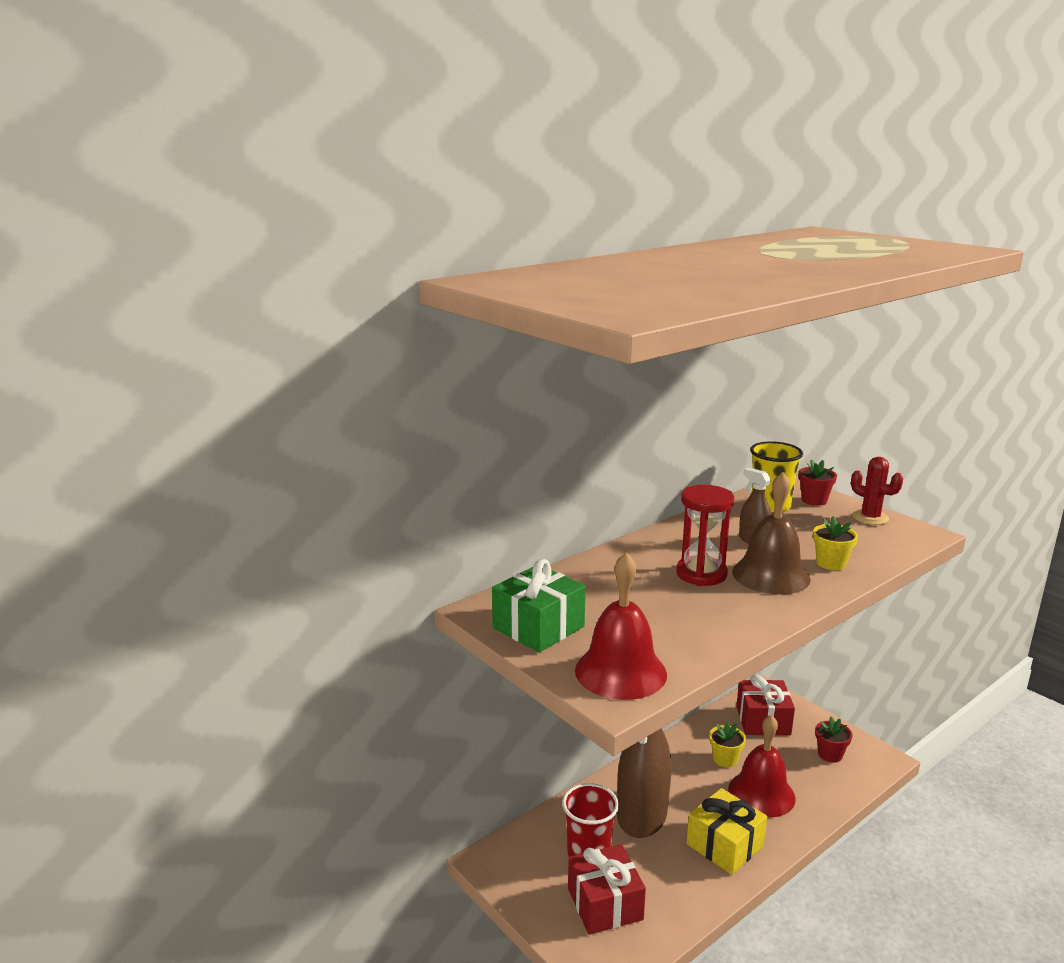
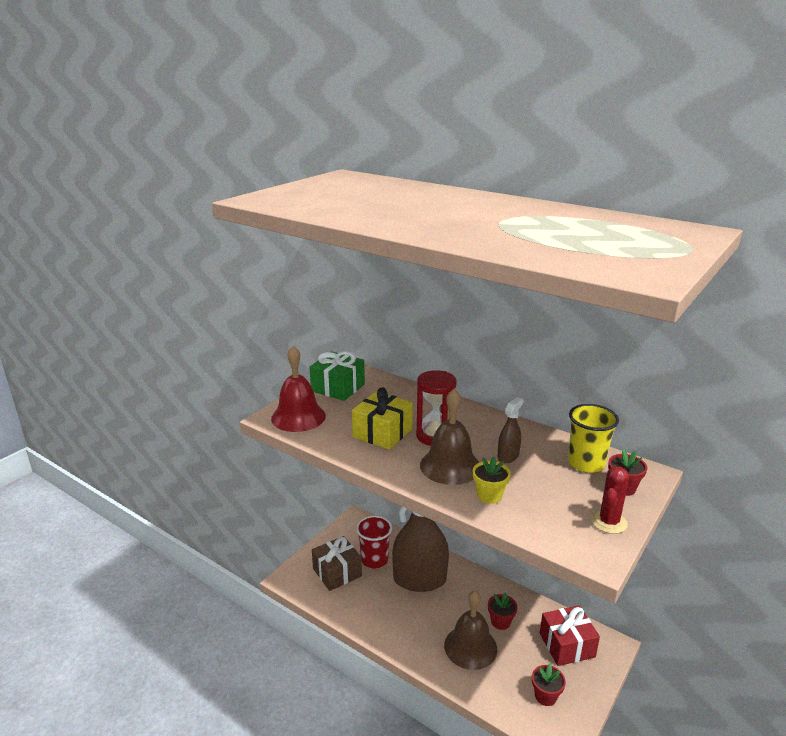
camera: 75 degrees right, 5 degrees up
(605, 904) = (337, 572): red gift -> brown gift
(724, 845) = (406, 627): yellow gift -> yellow gift (382, 433)
(725, 759) = (500, 622): yellow flower pot -> red flower pot
(761, 793) = (470, 647): red bell -> brown bell

